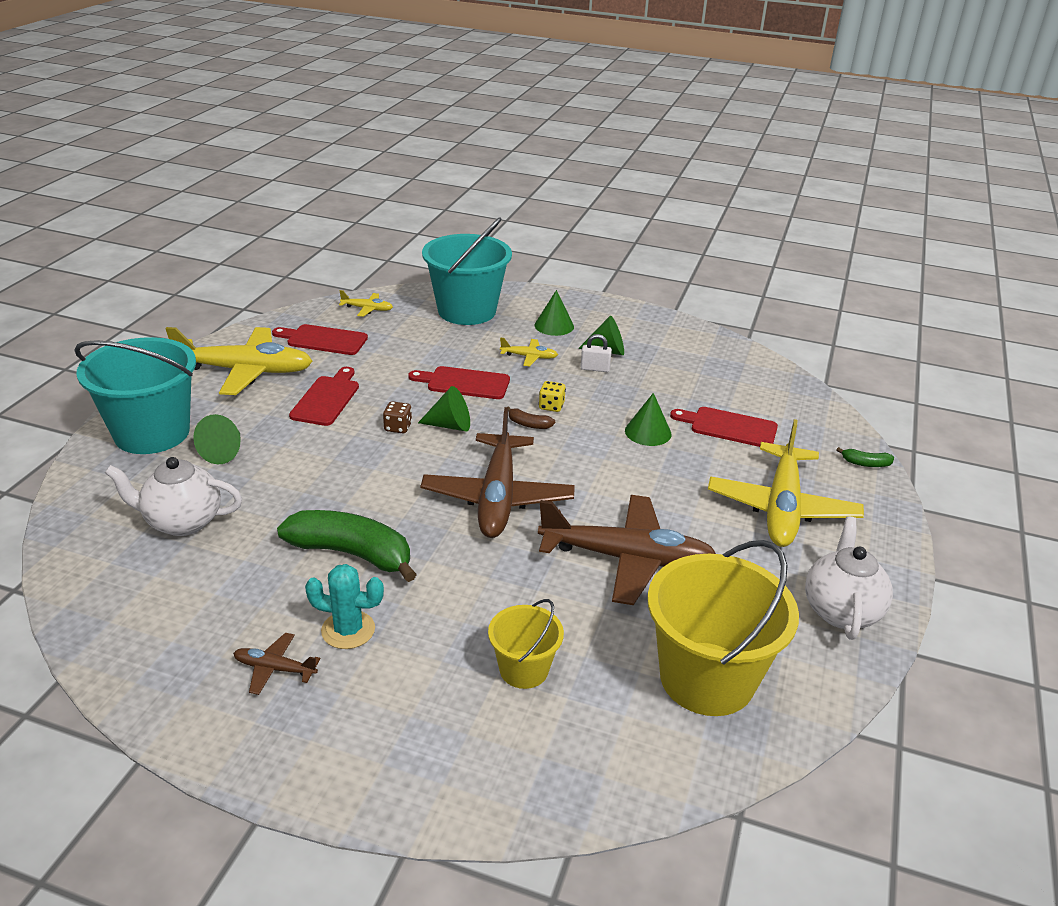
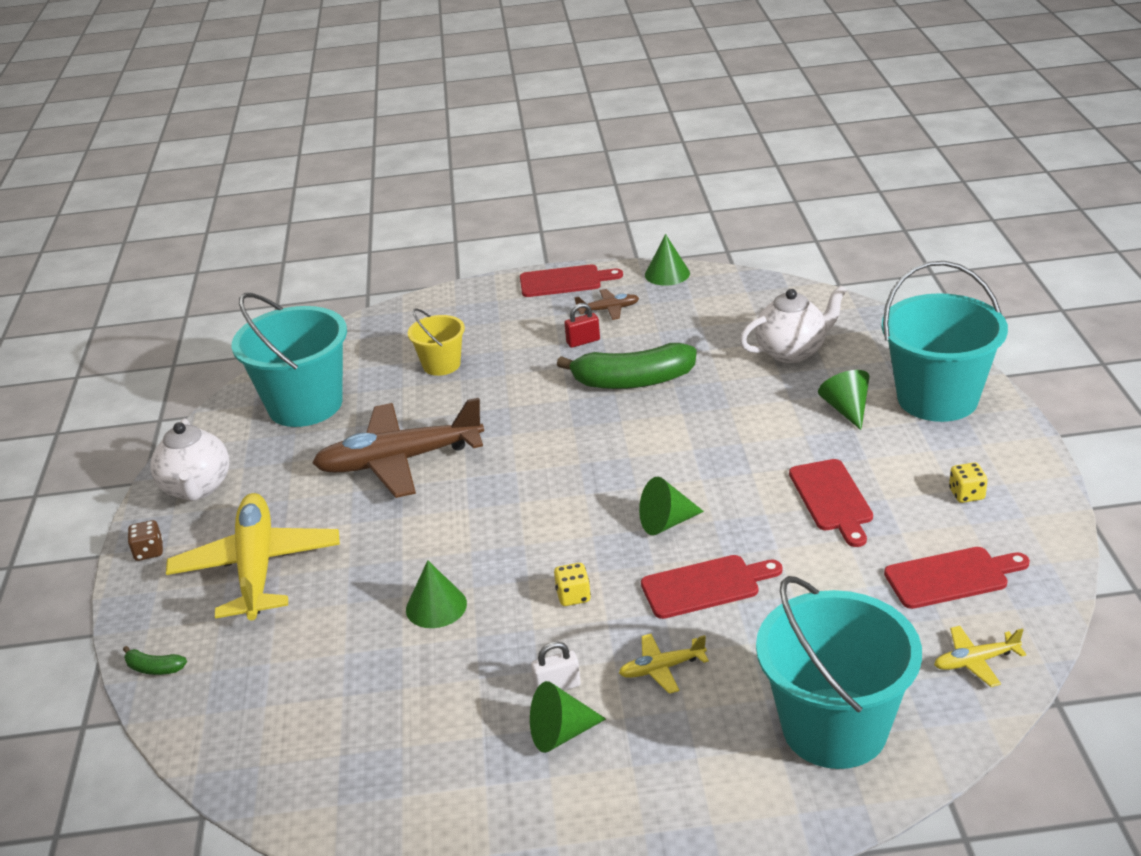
camera: 160 degrees right, 0 degrees up
(245, 371) = (966, 494): yellow plane -> yellow dice
(348, 630) = (583, 341): turquoise cactus -> red padlock
(398, 427) = (718, 498): brown dice -> brown dice (149, 551)
(497, 498) = (551, 468): brown plane -> none
(528, 424) = (581, 559): brown banana -> none
(554, 326) = (676, 756): green cone -> green cone (667, 274)
(707, 678) = (305, 405): yellow bucket -> turquoise bucket
(729, 427) = (335, 656): red cutting board -> red cutting board (564, 281)
(865, 463) = (154, 668): green banana -> green banana turned 150 degrees counterclockwise

